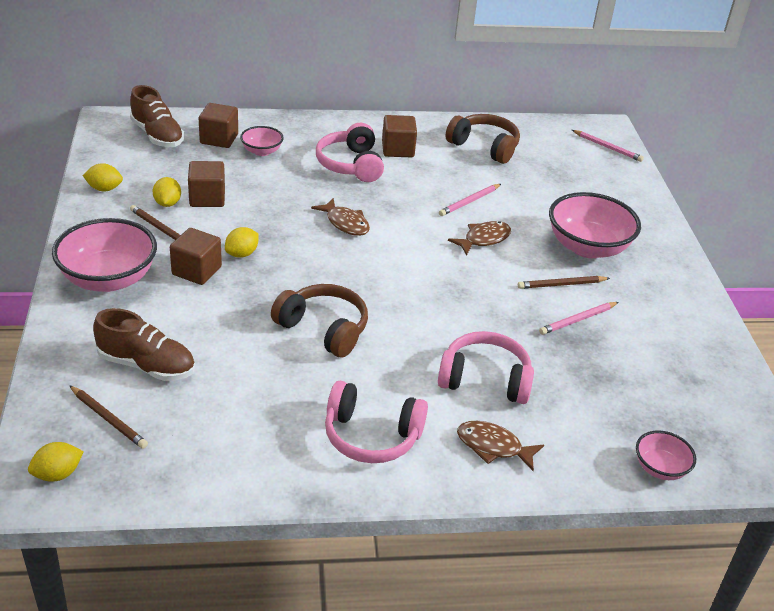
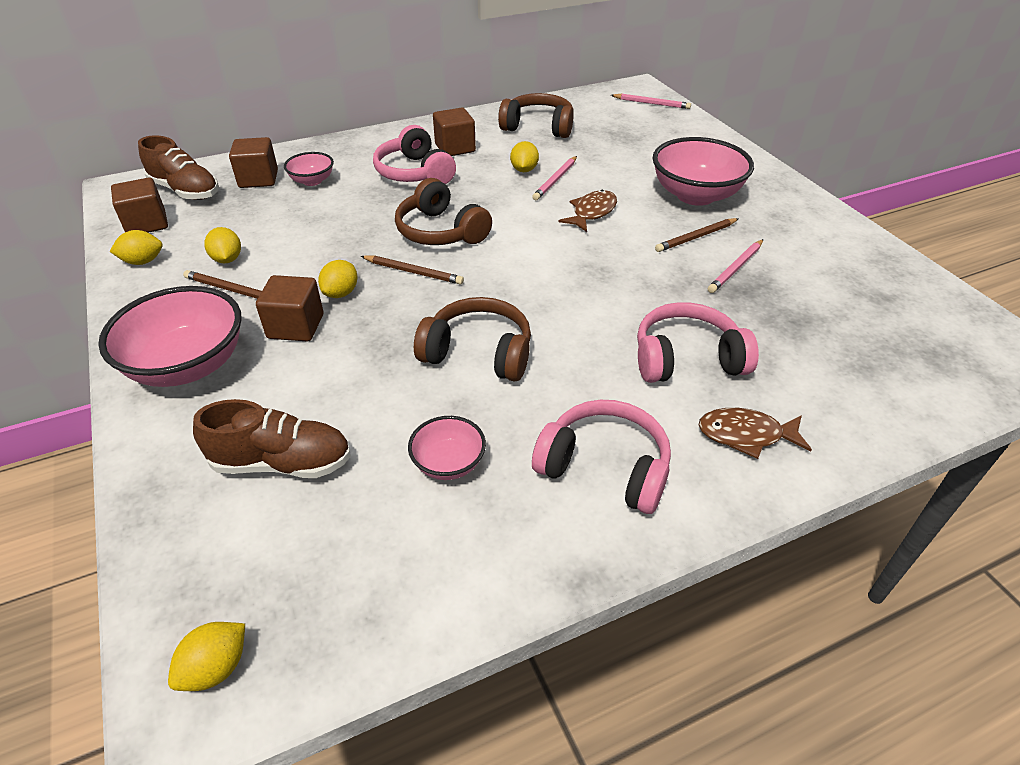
camera: 15 degrees left, 5 degrees up
(108, 419) = (259, 555): brown pencil -> brown pencil (413, 272)
(207, 198) = (272, 242): brown cube -> brown cube (147, 224)
(345, 223) = (440, 231): brown fish -> brown headphones
(371, 436) = (605, 467): pink headphones -> pink headphones turned 150 degrees counterclockwise
(447, 185) = (524, 170): none -> yellow lemon
(660, 468) = (927, 403): pink bowl -> pink bowl (448, 463)

